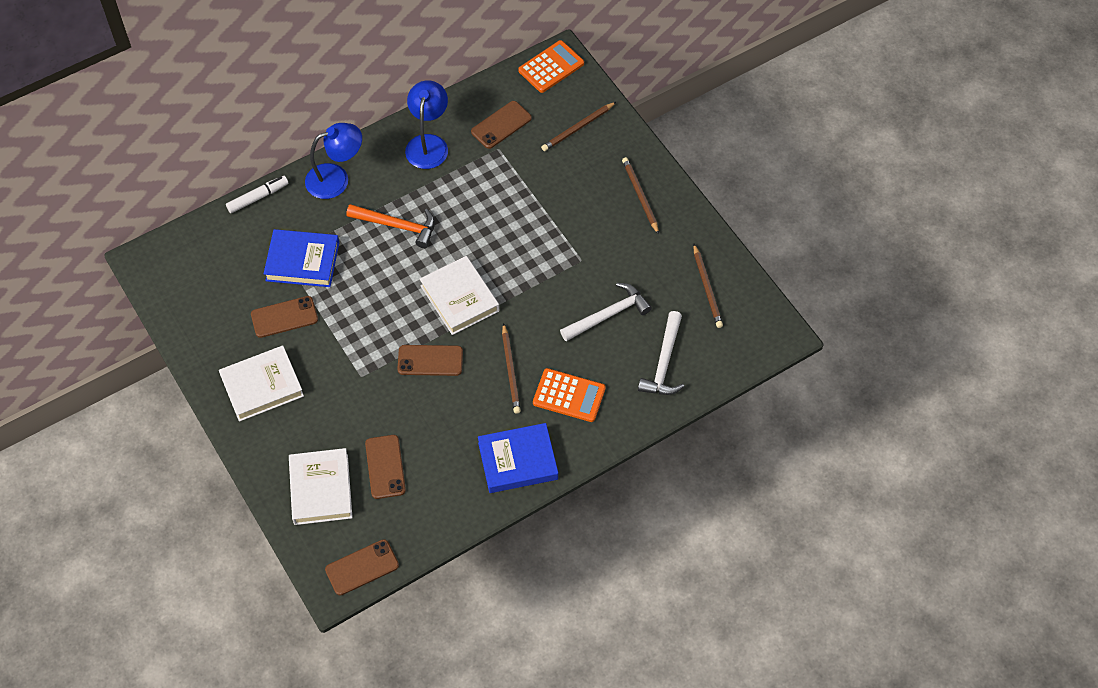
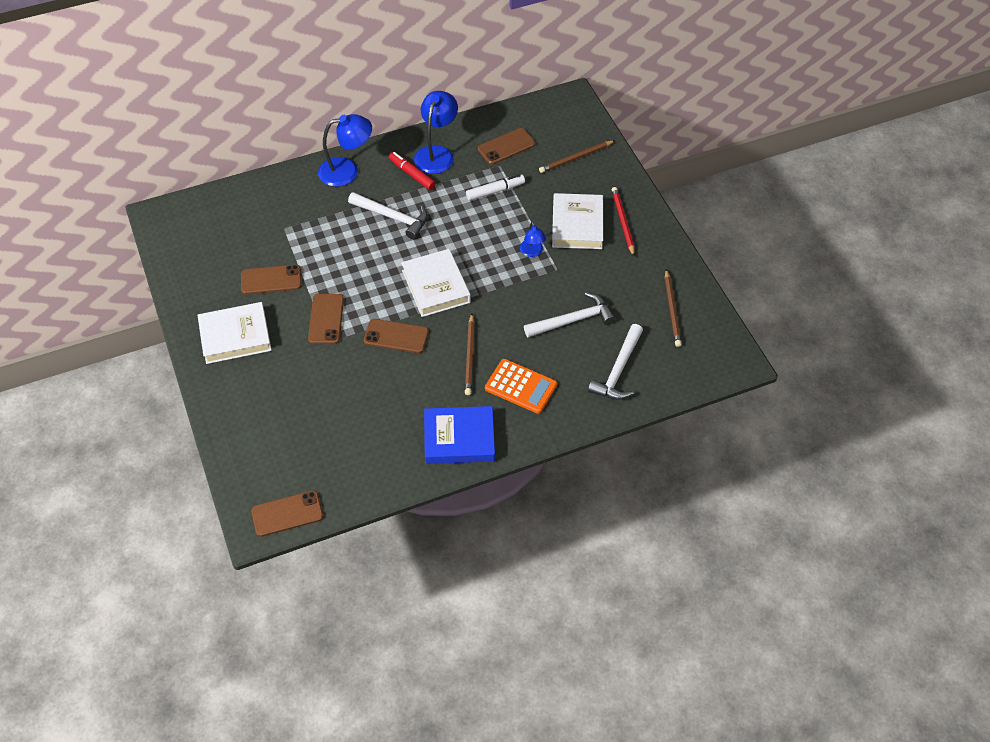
camera: 10 degrees right, 5 degrees down
(257, 197) = (273, 177): white marker -> white marker (495, 191)
(302, 261) = (299, 235): blue book -> none
(321, 489) = (266, 436): white book -> white book (577, 225)
(385, 467) = (331, 424): brown phone -> brown phone (326, 319)
(397, 226) = (393, 217): orange hammer -> white hammer
(407, 173) = (412, 174): none -> red marker
(551, 67) = (561, 105): orange calculator -> none
(552, 244) = (532, 252): none -> blue lamp
(640, 196) = (622, 222): brown pencil -> red pencil

